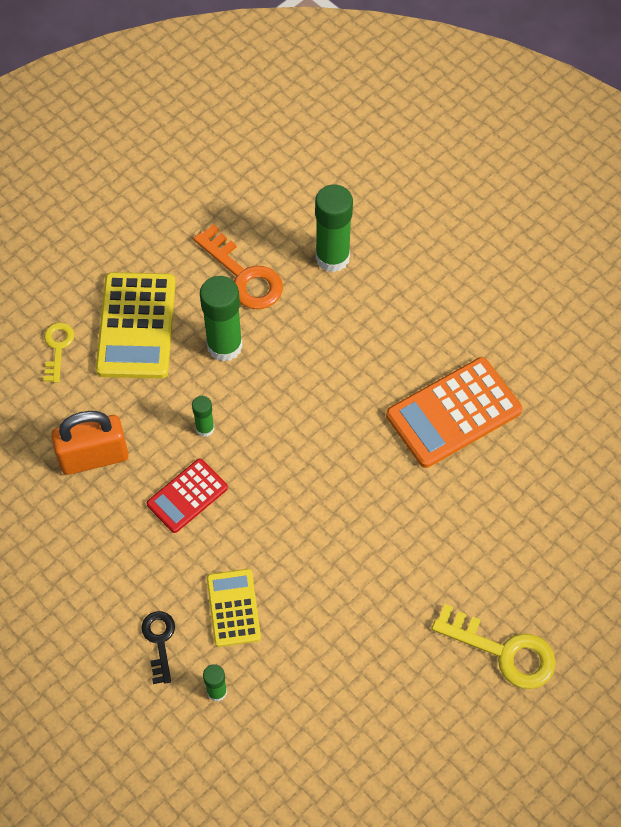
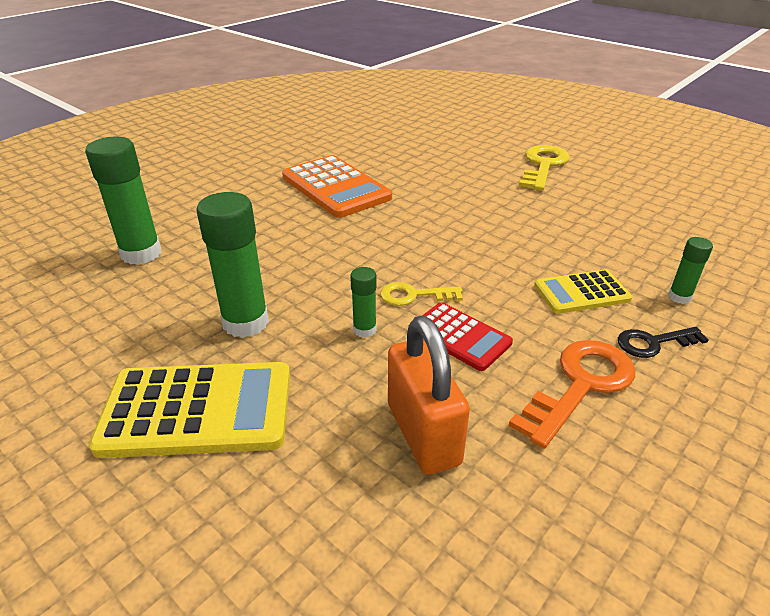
camera: 95 degrees left, 25 degrees down
(57, 348) = (221, 510): yellow key -> yellow key (414, 295)
(244, 275) = (142, 314): orange key -> orange key (580, 385)

